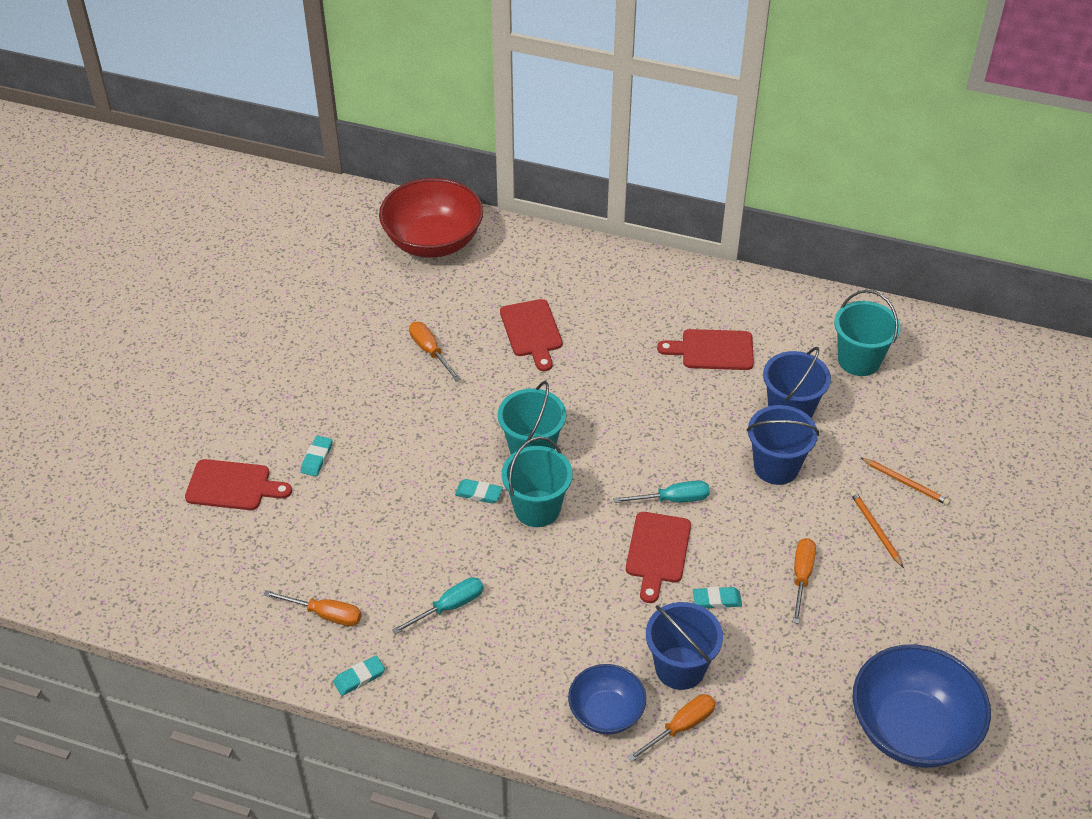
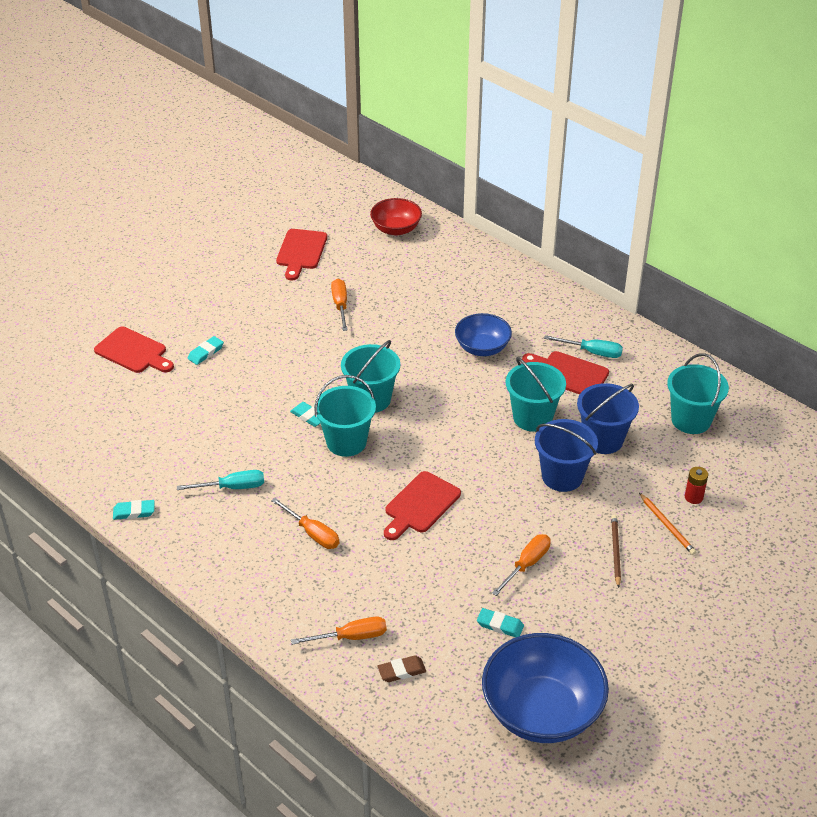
camera: 25 degrees right, 5 degrees down
(325, 614) = (139, 460): orange screwdriver -> orange screwdriver (312, 533)
(433, 241) = (396, 229): red bowl -> red bowl, size x0.58
(532, 331) = (429, 315): red cutting board -> red cutting board (301, 252)
(606, 712) = (300, 604): blue bowl -> blue bowl (482, 348)
(673, 499) = (459, 471): turquoise screwdriver -> turquoise screwdriver (592, 352)
(680, 668) = (380, 594): blue bucket -> none
(708, 412) = (532, 417): none -> turquoise bucket
(717, 600) = (444, 556): turquoise eraser -> turquoise eraser (500, 625)
(754, 743) = (401, 671): none -> brown eraser
(875, 529) = (615, 551): orange pencil -> brown pencil
(911, 443) = (693, 497): none -> red battery

